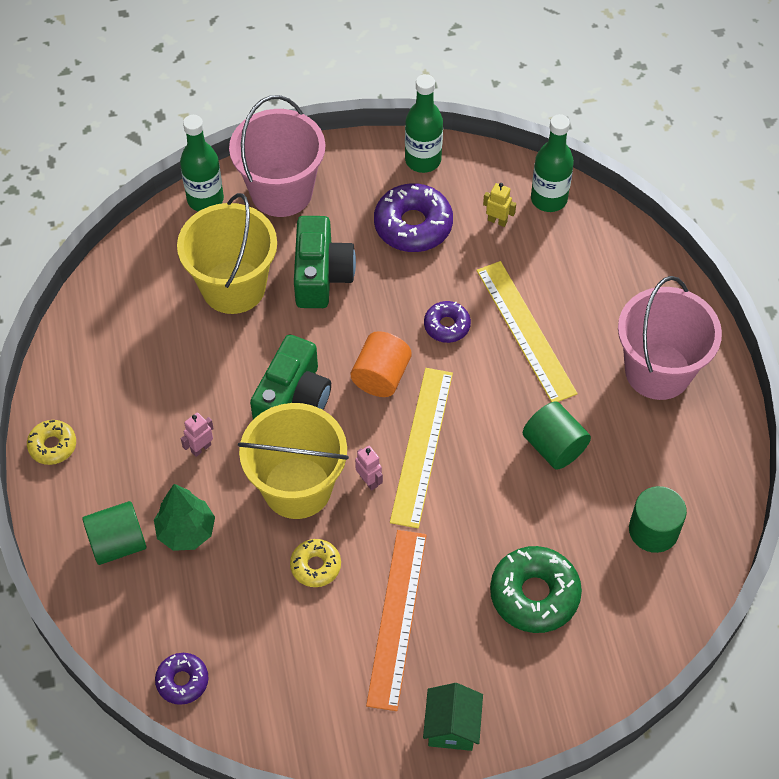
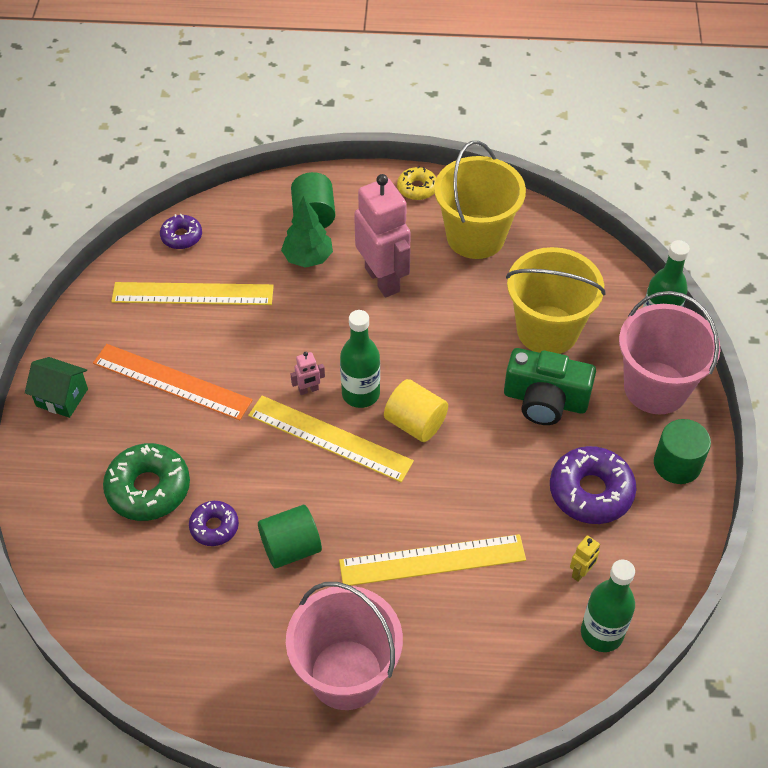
camera: 105 degrees right, 5 degrees down
(201, 448) = (383, 279): pink robot -> pink robot, size x2.48
(268, 638) = (193, 294): none -> yellow ruler
(293, 399) = (411, 352): green camera -> none
(297, 487) = (321, 338): yellow bucket -> yellow bucket (475, 236)
(315, 566) = (242, 336): yellow donut -> none
(381, 376) = (415, 423): orange cylinder -> yellow cylinder
(423, 160) = (678, 522): green bottle -> green bottle (360, 394)
(447, 326) = (458, 491): purple donut -> purple donut (214, 527)
(653, 530) = (169, 609): green cylinder -> green cylinder (677, 464)

